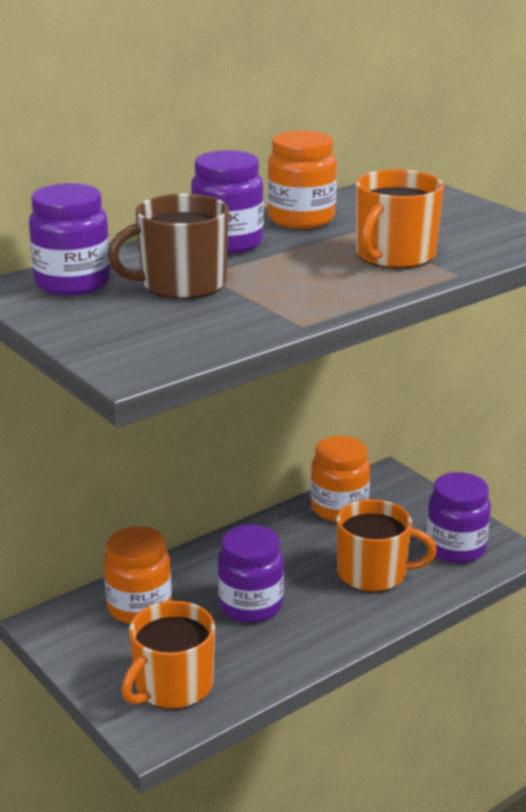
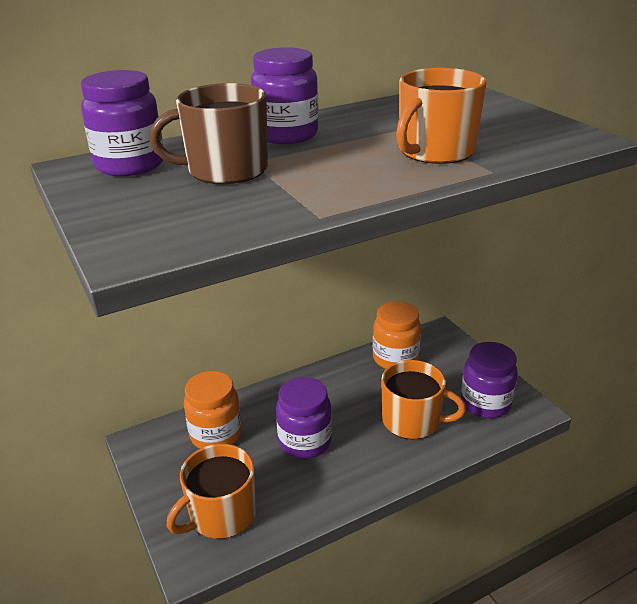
camera: 10 degrees right, 5 degrees up
(301, 219) = (361, 117): orange jar -> none

